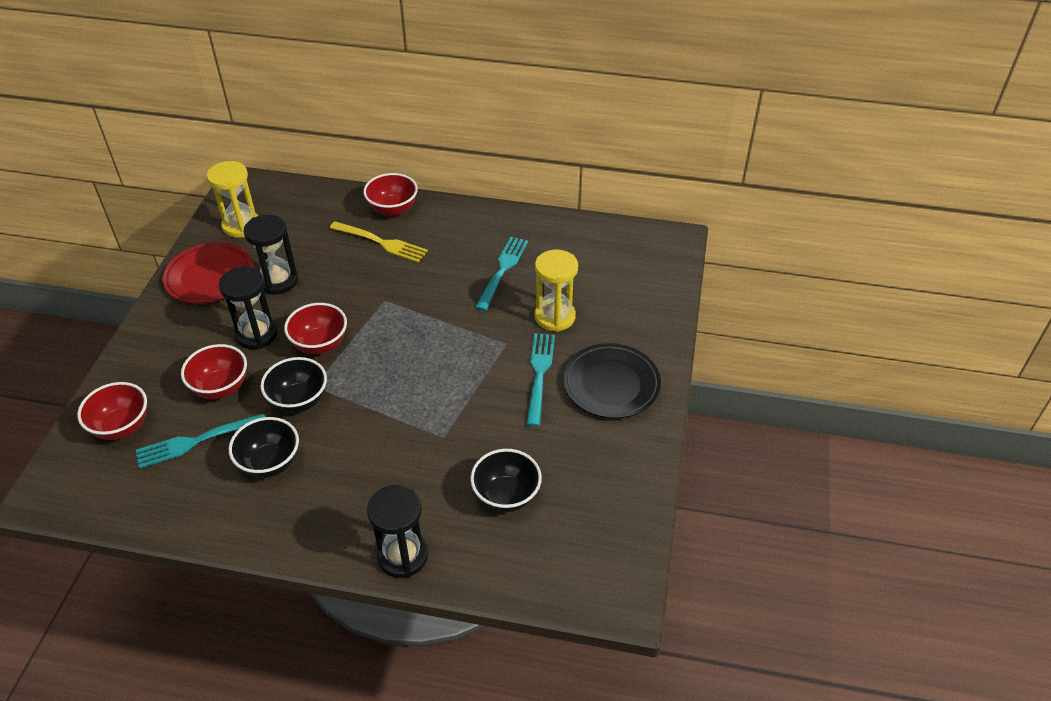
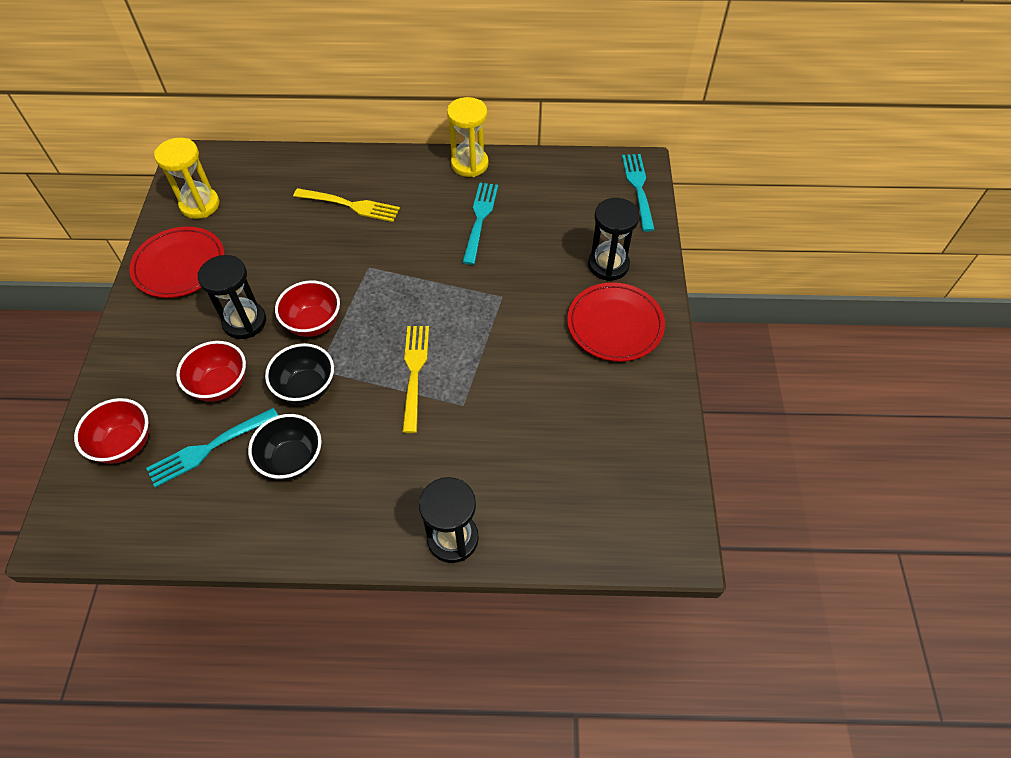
camera: 10 degrees left, 10 degrees up
(278, 281) = (253, 260): black hourglass -> black hourglass (608, 265)
(393, 209) = (353, 168): red bowl -> none
(404, 401) = (414, 373): none -> yellow fork
(506, 496) = (540, 458): black bowl -> none
(539, 374) = (542, 325): turquoise fork -> turquoise fork (638, 188)
(554, 317) = (543, 262): yellow hourglass -> yellow hourglass (469, 164)
(611, 384) = (615, 325): black plate -> red plate

